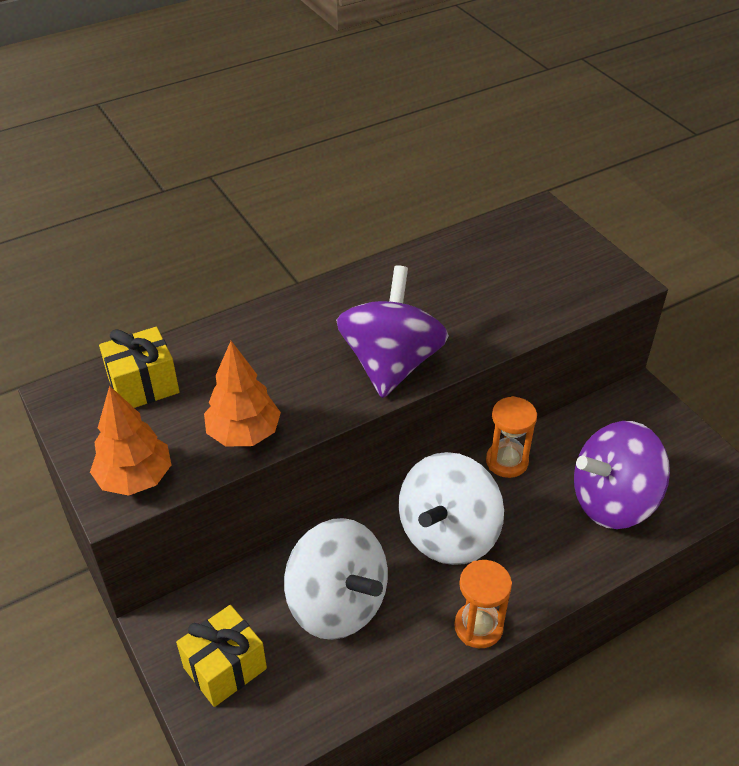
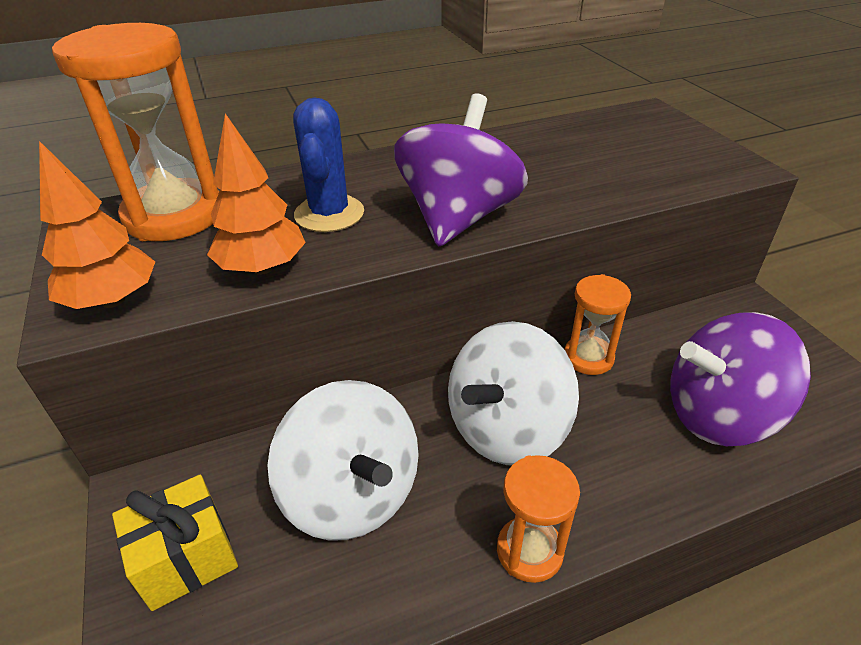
camera: 10 degrees right, 5 degrees down
(143, 385) = (174, 216): yellow gift -> orange hourglass
(280, 370) = (329, 214): none -> blue cactus

